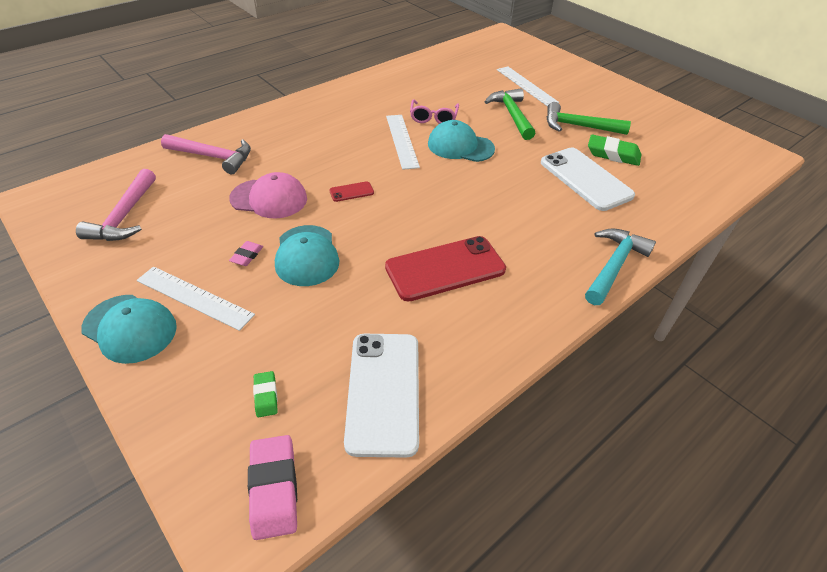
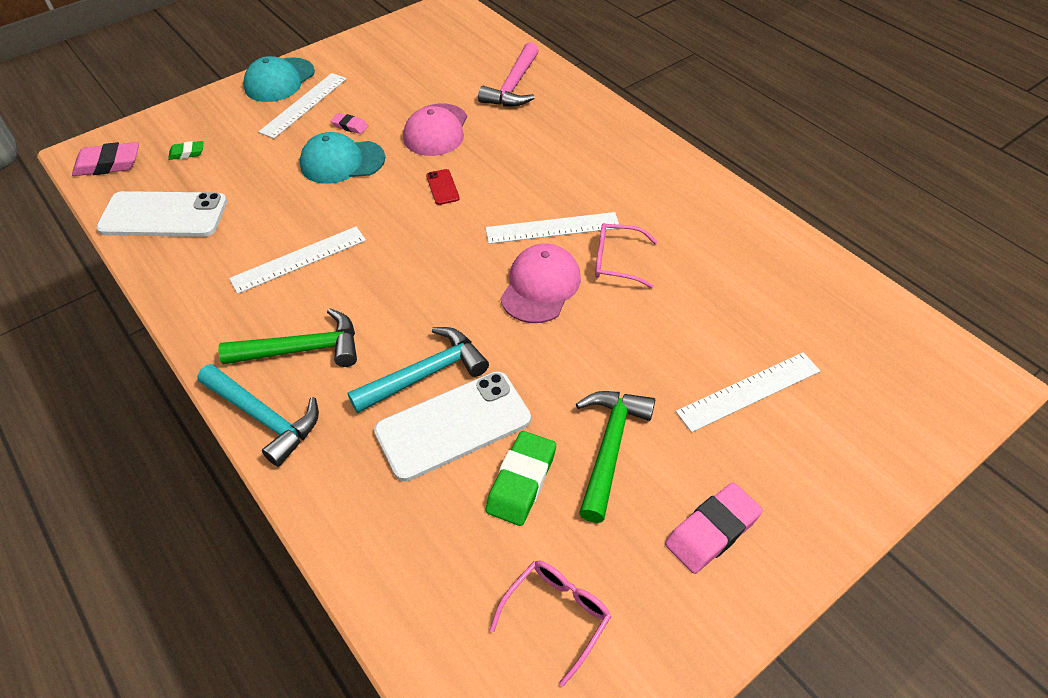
camera: 95 degrees right, 5 degrees up
(124, 216) = (419, 52): pink hammer -> none
(445, 269) = (299, 259): red phone -> white ruler
(460, 146) = (540, 286): turquoise cap -> pink cap
(512, 115) = (637, 357): green hammer -> green hammer (302, 350)
(549, 191) = (426, 374): none -> turquoise hammer
(614, 102) = (712, 531): none -> pink eraser
(682, 145) = (556, 616): none -> pink glasses

